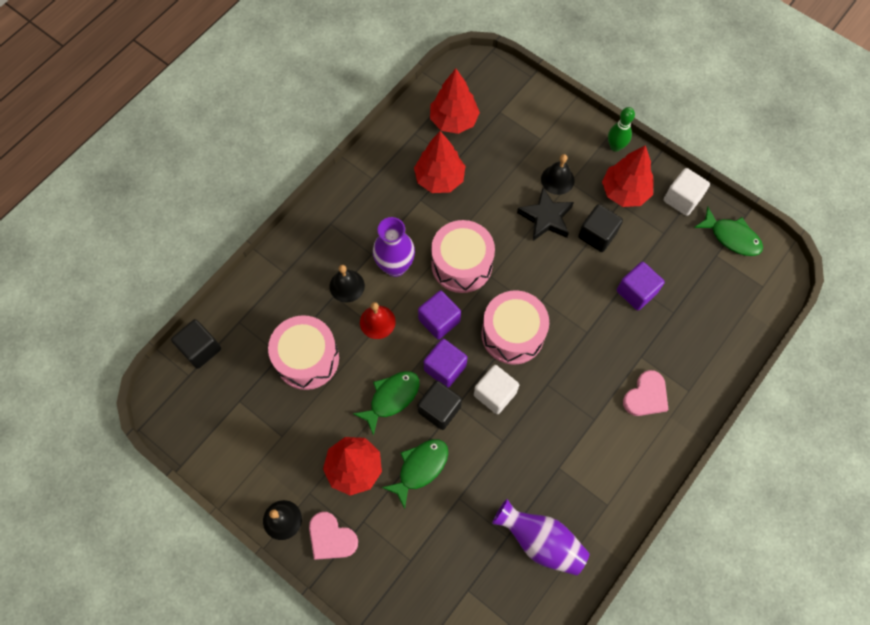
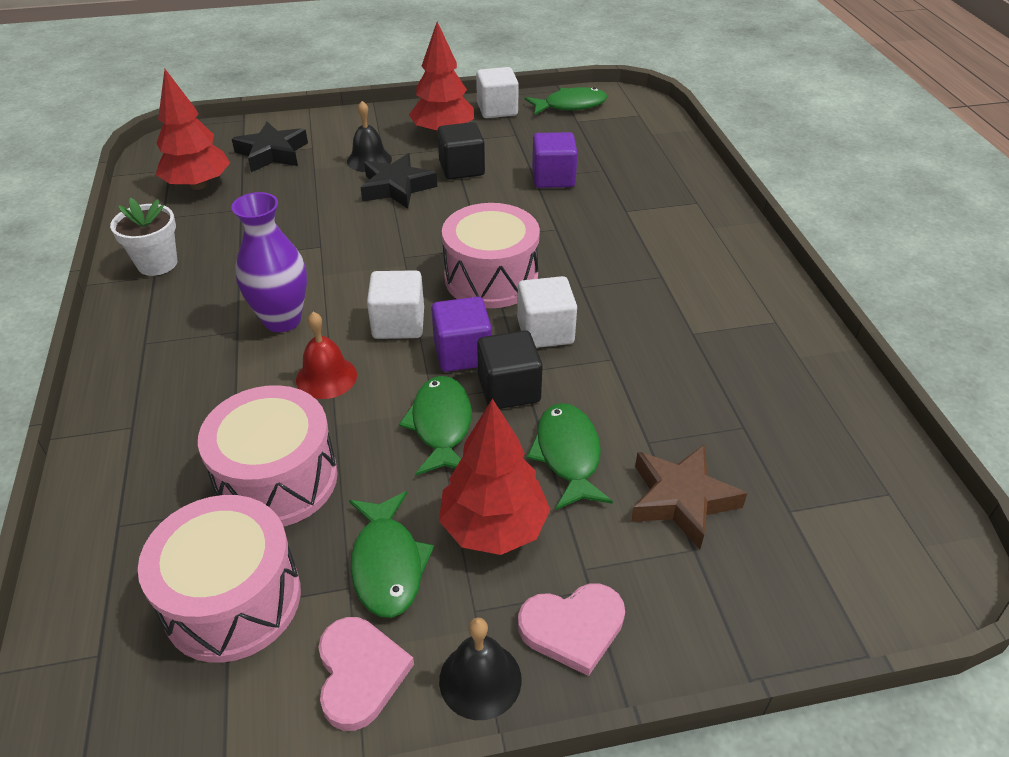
camera: 50 degrees left, 25 degrees down
(200, 349) = (83, 605): black cube -> none
(303, 441) = (387, 564): none -> green fish
(347, 286) = (241, 376): black bell -> none
(381, 170) = (157, 263): none -> white flower pot
(434, 537) = (681, 500): none -> brown star
(439, 179) = (240, 229): red tree -> none
(439, 320) = (398, 324): purple cube -> white cube
(461, 264) = (359, 269): pink drum -> pink drum (232, 599)
(515, 125) = (272, 153): none -> black star
(540, 541) = (775, 400): purple vase -> none
(615, 146) = (391, 114): green bowling pin -> none
(646, 396) = (673, 229): pink heart -> pink heart (360, 673)

